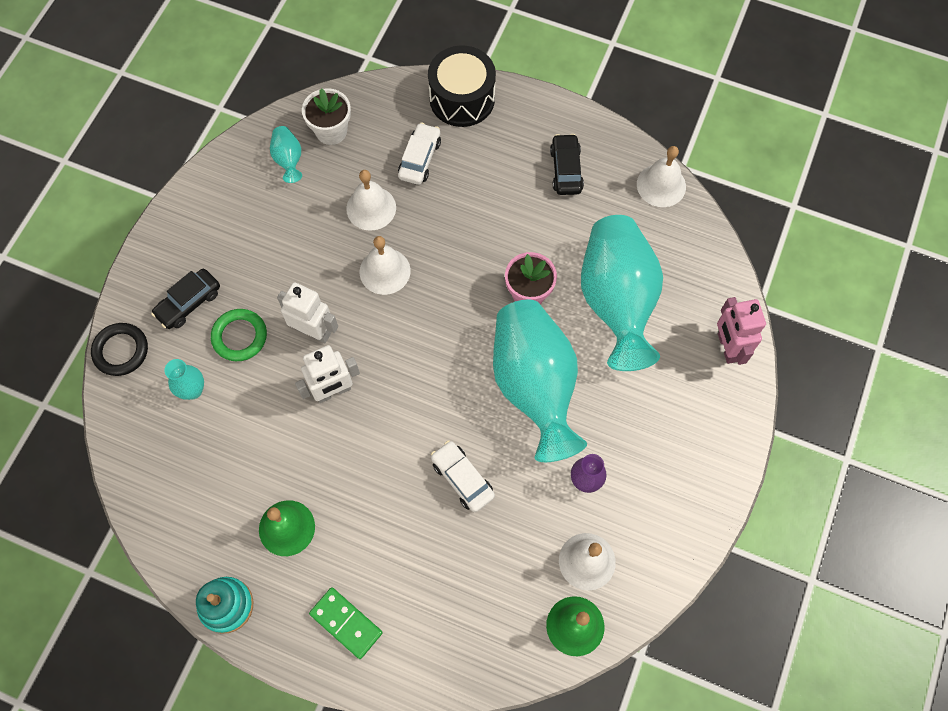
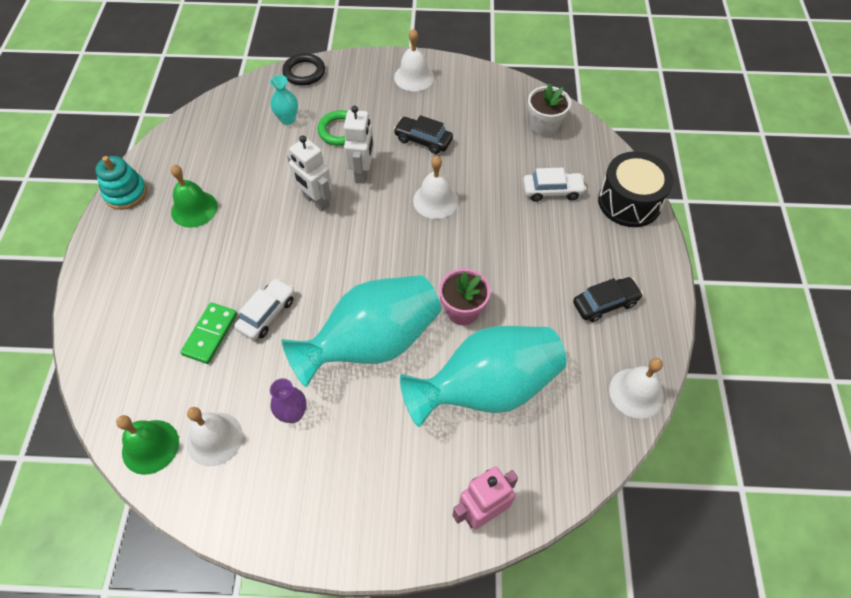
camera: 70 degrees right, 10 degrees down
(189, 303) = (356, 94): black car -> black car (423, 140)
(288, 160) = (503, 109): turquoise vase -> none
(346, 623) = (124, 271): green domino -> green domino (210, 334)
(371, 208) = (488, 173): white bell -> white bell (414, 77)

